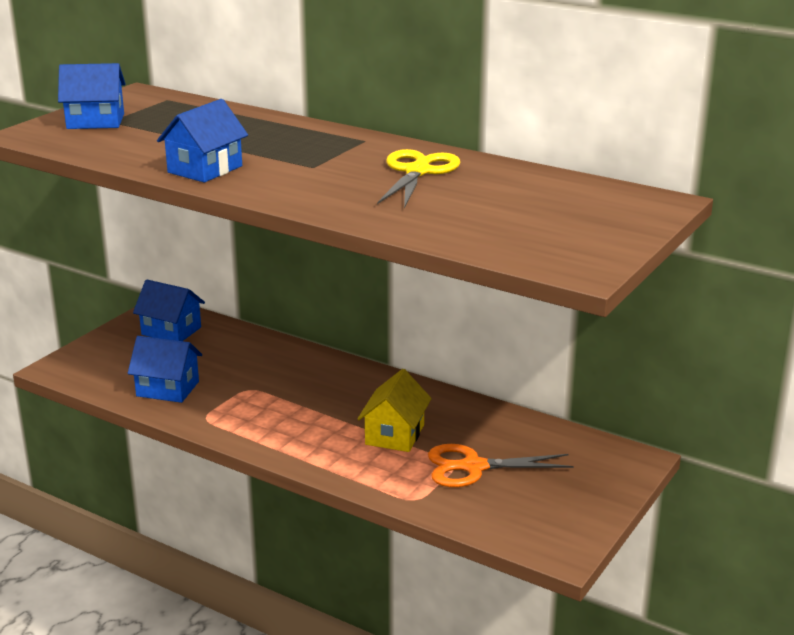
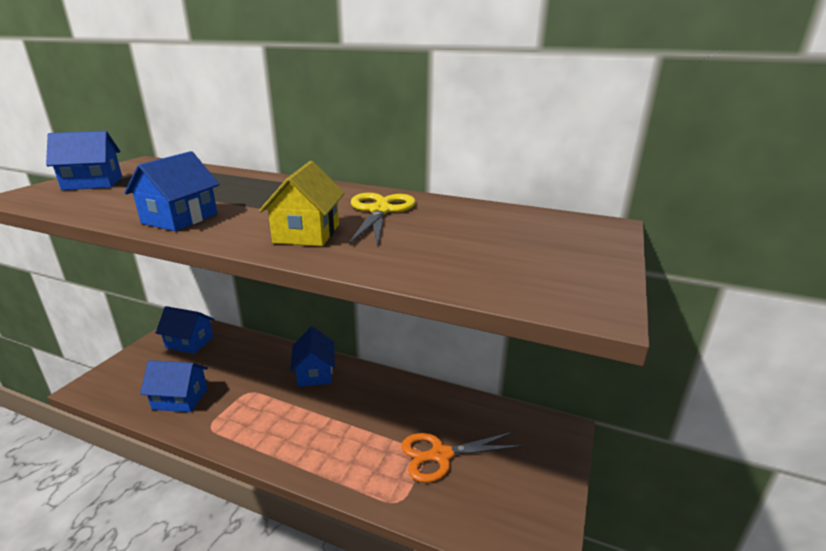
camera: 10 degrees left, 0 degrees up
(332, 377) = (314, 373): none -> blue house
(394, 434) = (370, 427): yellow house -> yellow house (307, 233)

